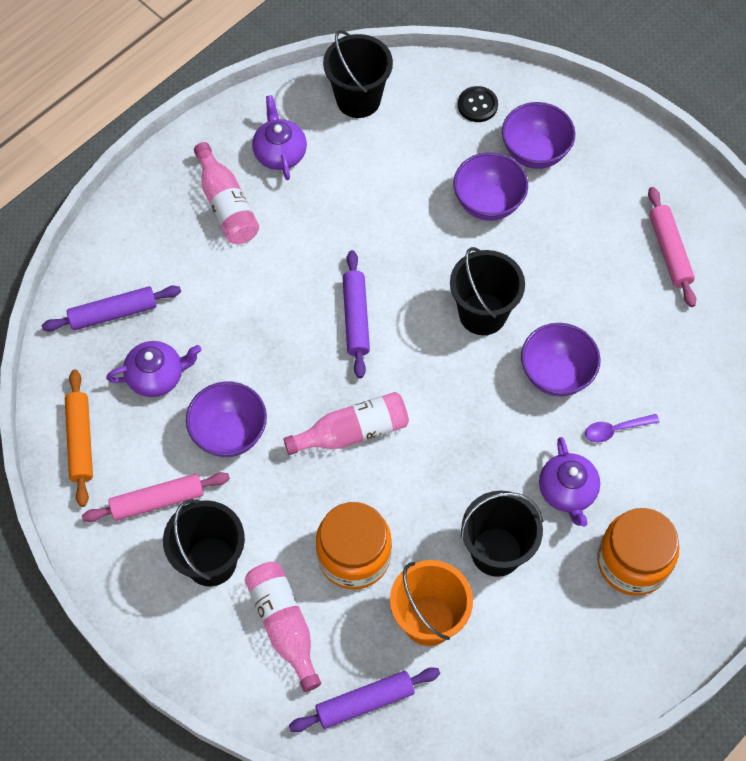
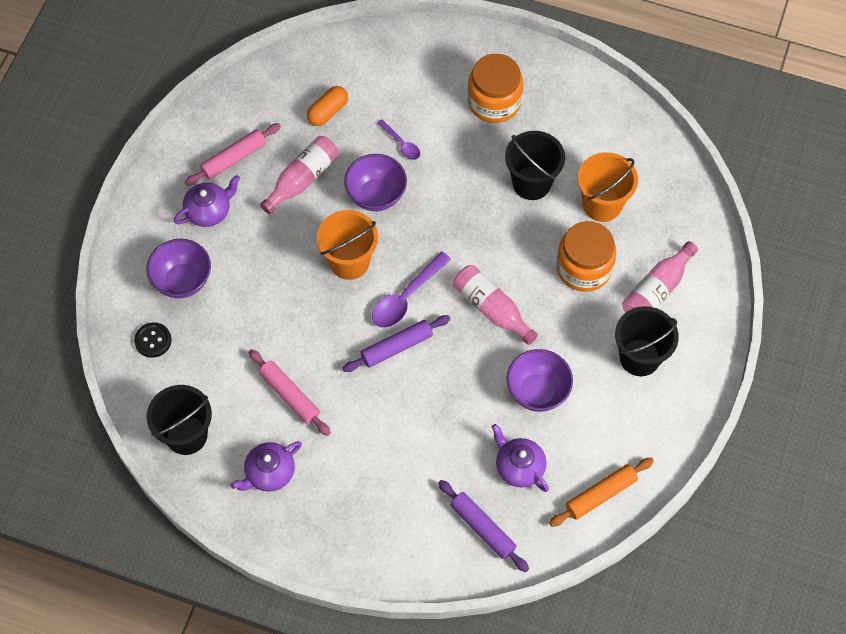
camera: 115 degrees left, 0 degrees up
(157, 501) = (616, 415): pink rolling pin -> pink rolling pin (289, 395)
(226, 205) = (340, 490): pink bottle -> pink bottle (302, 179)
(365, 702) = (678, 219): purple rolling pin -> none
(411, 352) = (406, 297): none -> purple spoon
(482, 314) = (349, 262): black bucket -> orange bucket
(488, 203) = (247, 296): purple bowl -> none
(567, 491) = (464, 157): purple teapot -> purple teapot (209, 211)
(695, 369) = (328, 112): none -> orange capsule

